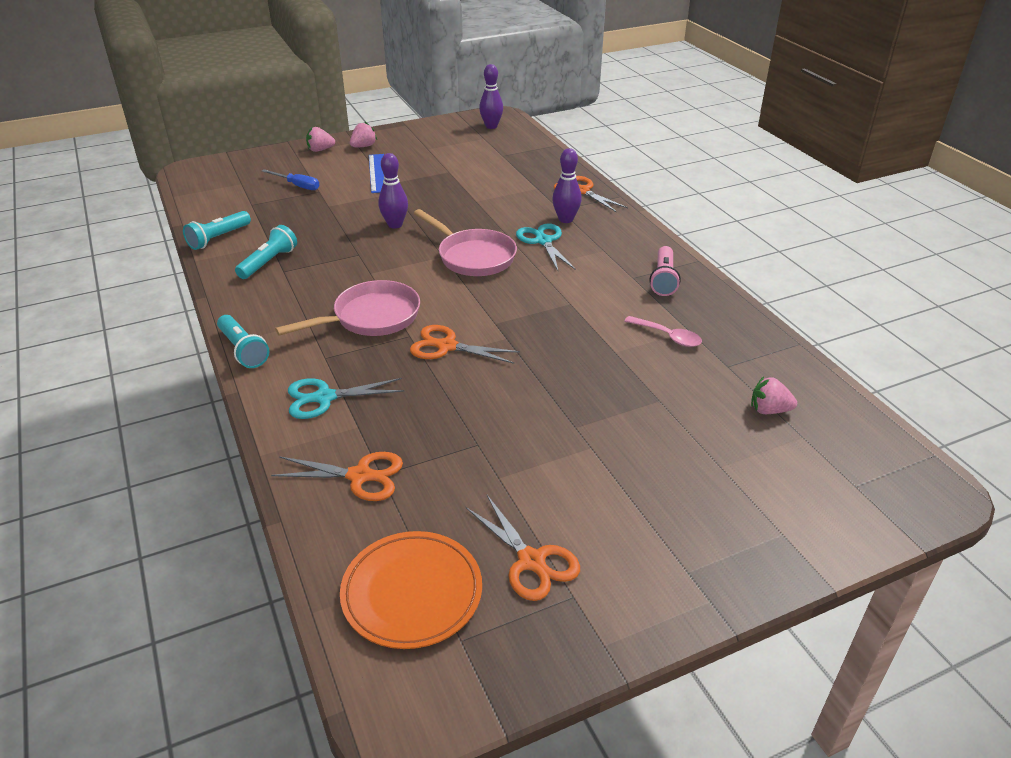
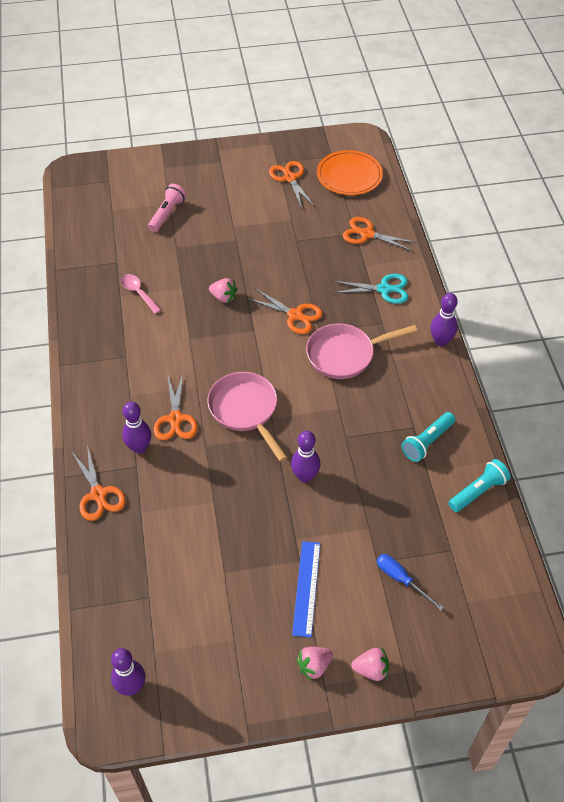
camera: 165 degrees left, 15 degrees up
(243, 350) = (441, 341): turquoise flashlight -> purple bowling pin
(543, 241) = (175, 419): turquoise scissors -> orange scissors
(663, 279) = (103, 348): pink flashlight -> pink flashlight (167, 214)
(769, 410) = (117, 228): pink strawberry -> pink strawberry (223, 297)

